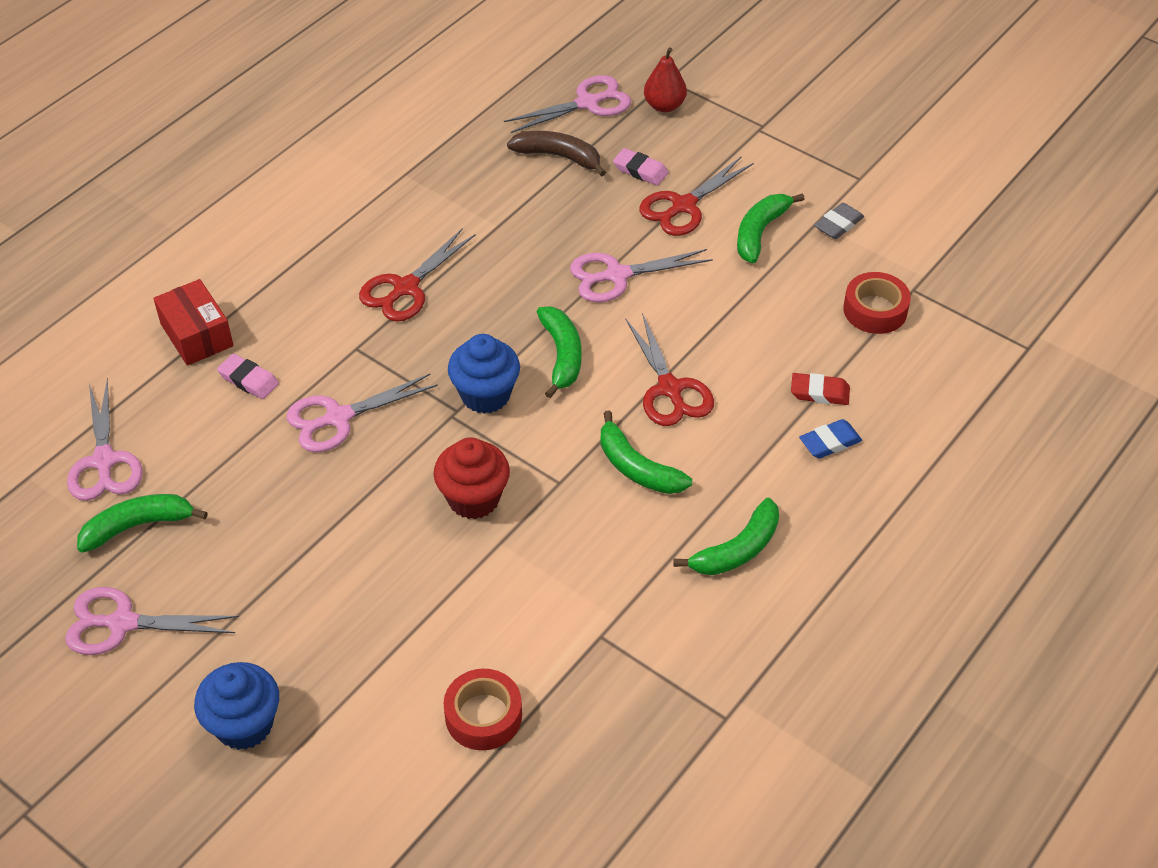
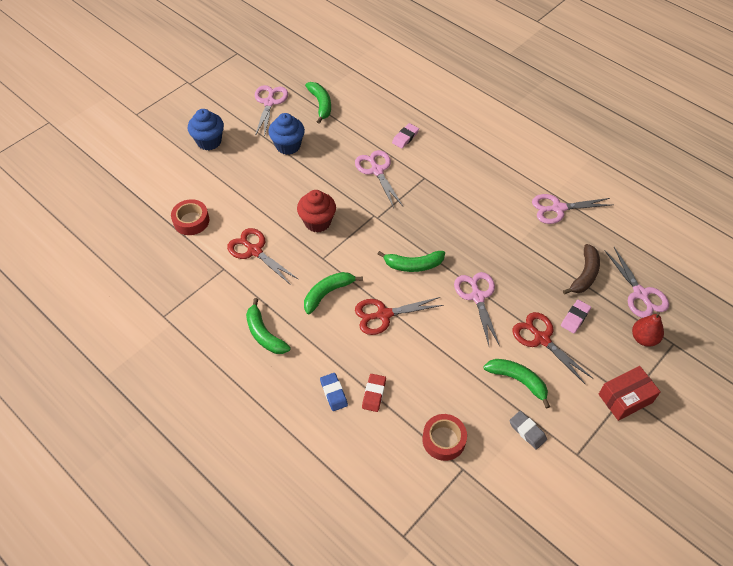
camera: 95 degrees right, 5 degrees up
(104, 461) = (359, 92): pink scissors -> pink scissors (558, 208)
(197, 335) = (436, 118): red box -> red box (625, 398)
(406, 288) = (468, 198): red scissors -> red scissors (254, 251)
(485, 395) = (387, 230): blue cupcake -> blue cupcake (288, 146)

